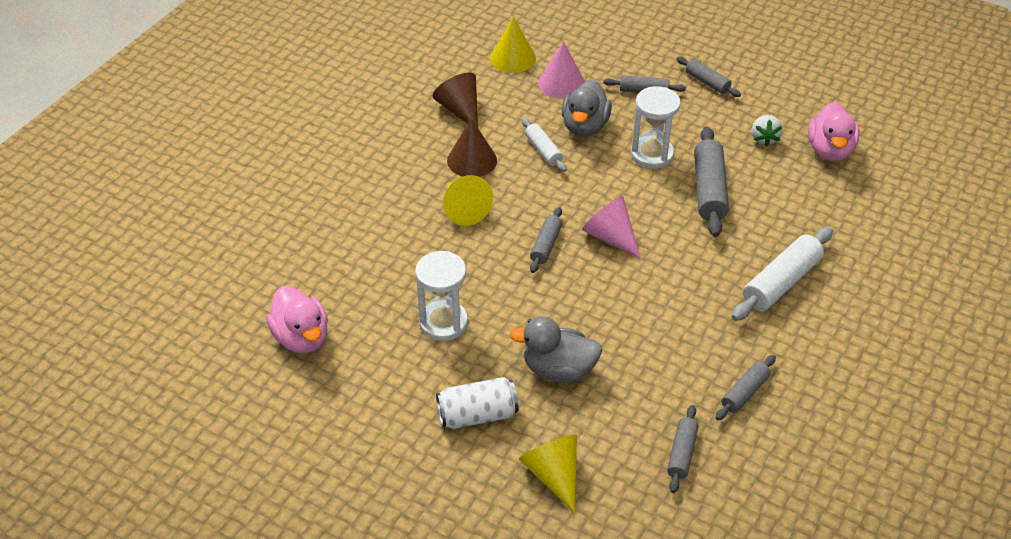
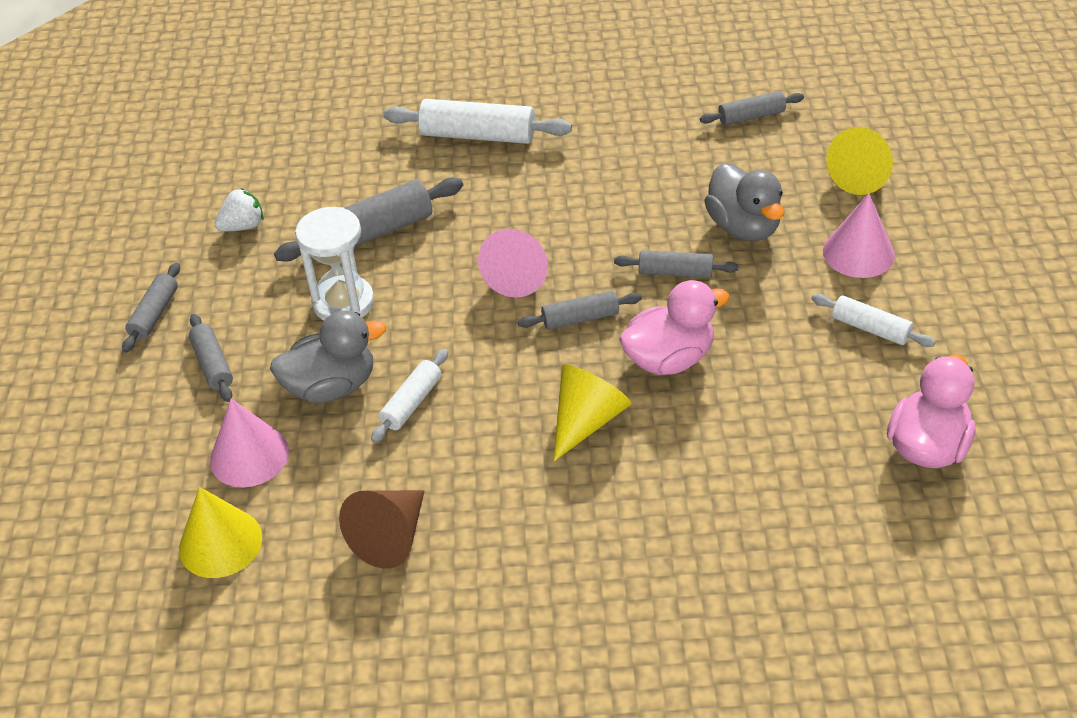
camera: 120 degrees left, 0 degrees up
(408, 374) = (870, 328): none -> white rolling pin
(443, 322) = (776, 340): white hourglass -> none
(472, 160) = (489, 463): brown cone -> none
(477, 415) = (858, 253): white can -> pink cone
(744, 392) = (643, 108): grey rolling pin -> grey rolling pin (675, 272)
(830, 150) = (230, 172): pink duck -> pink duck (669, 359)

